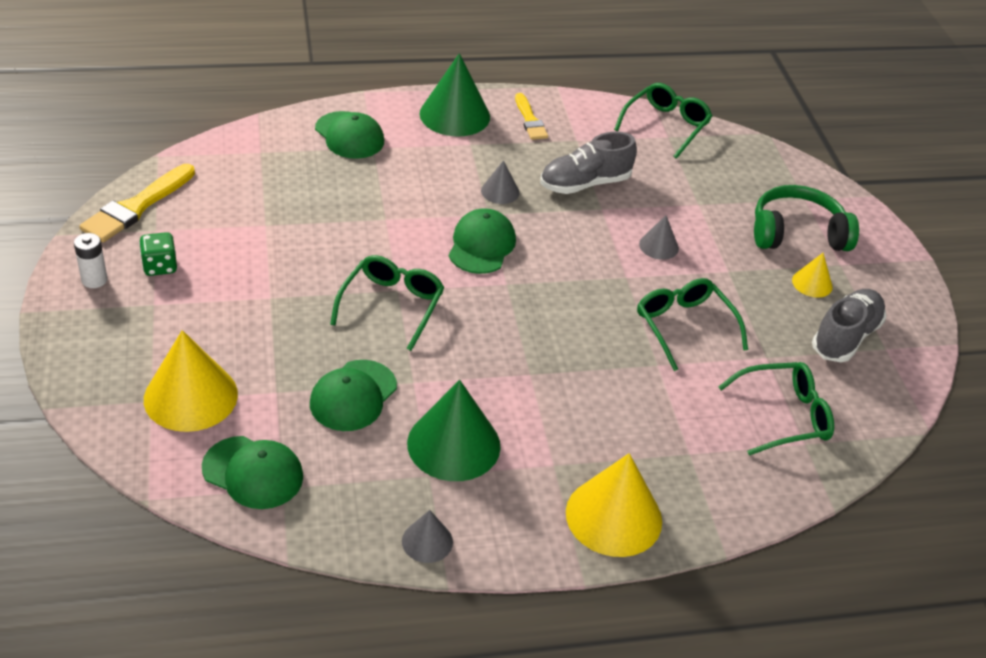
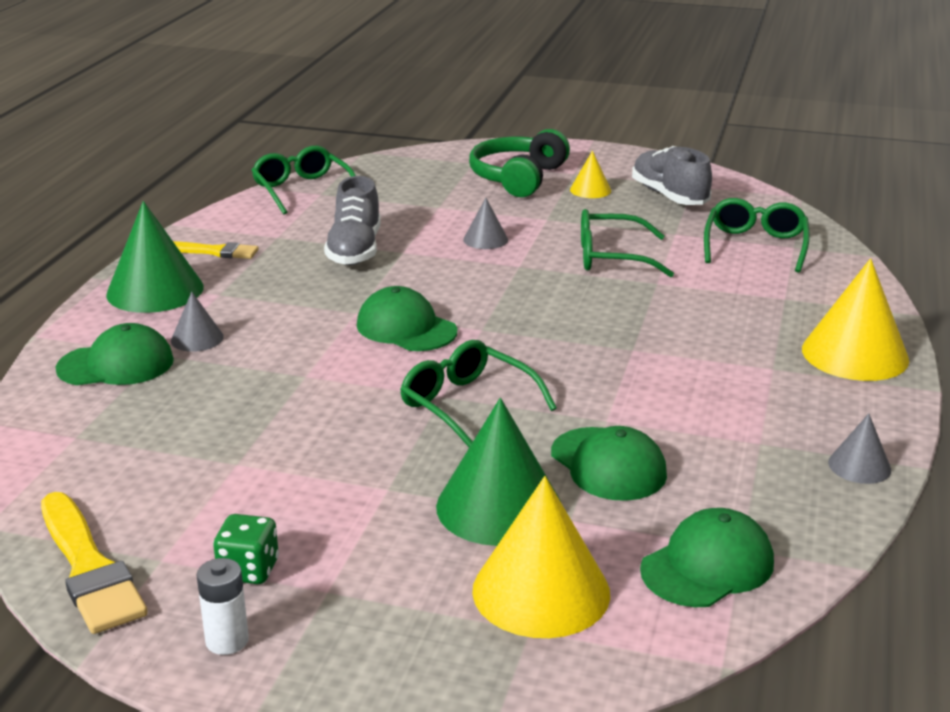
camera: 60 degrees left, 15 degrees down
(453, 444) = (718, 417): green cone -> green cone (499, 507)
(500, 191) = (323, 297): grey cone -> grey cone (197, 338)

